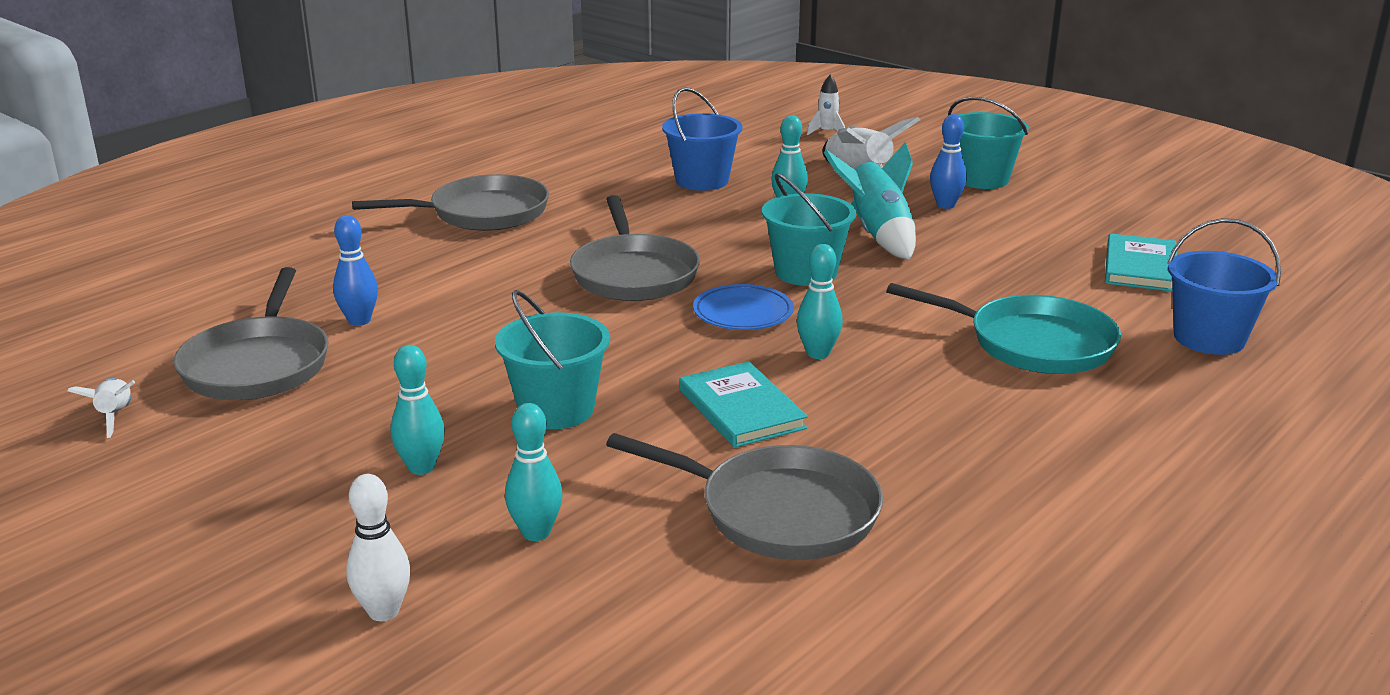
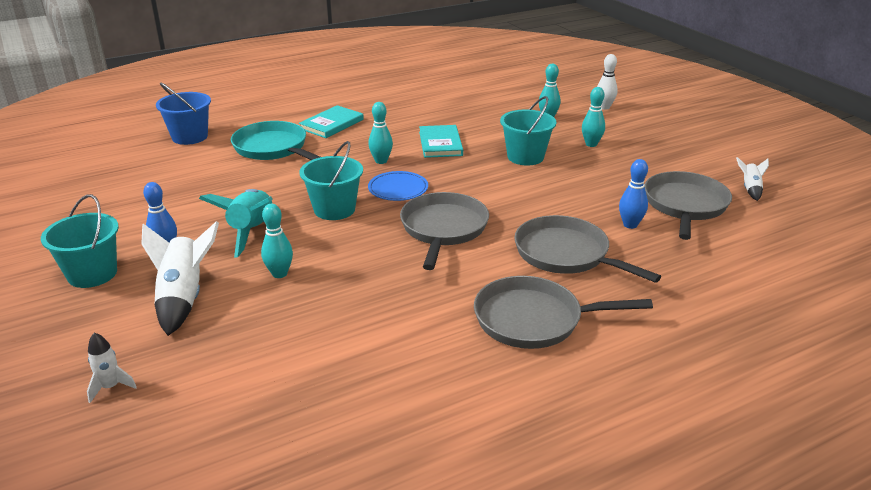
camera: 160 degrees left, 5 degrees up
(702, 181) = (317, 325): blue bucket -> none
(779, 512) = (455, 110): grey pan -> grey pan (566, 254)
(1140, 267) = (141, 177): turquoise book -> turquoise book (331, 124)

